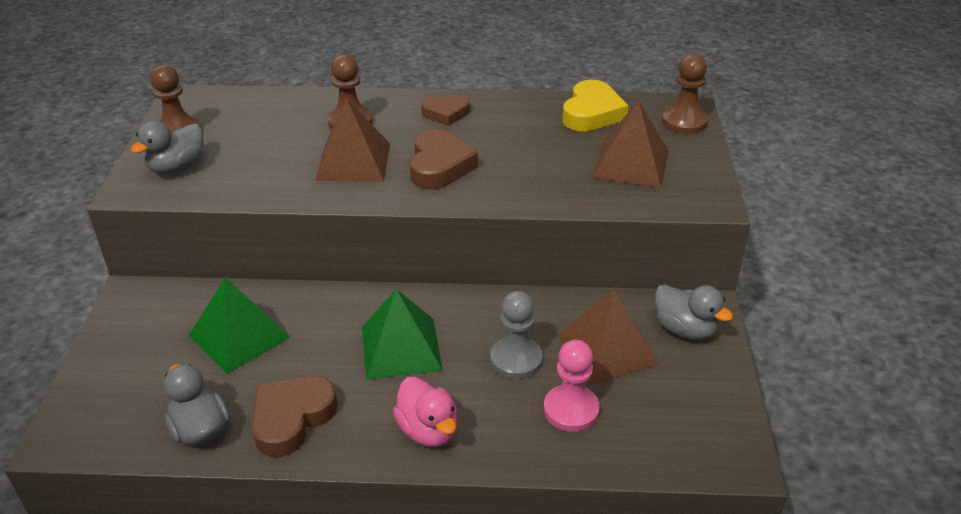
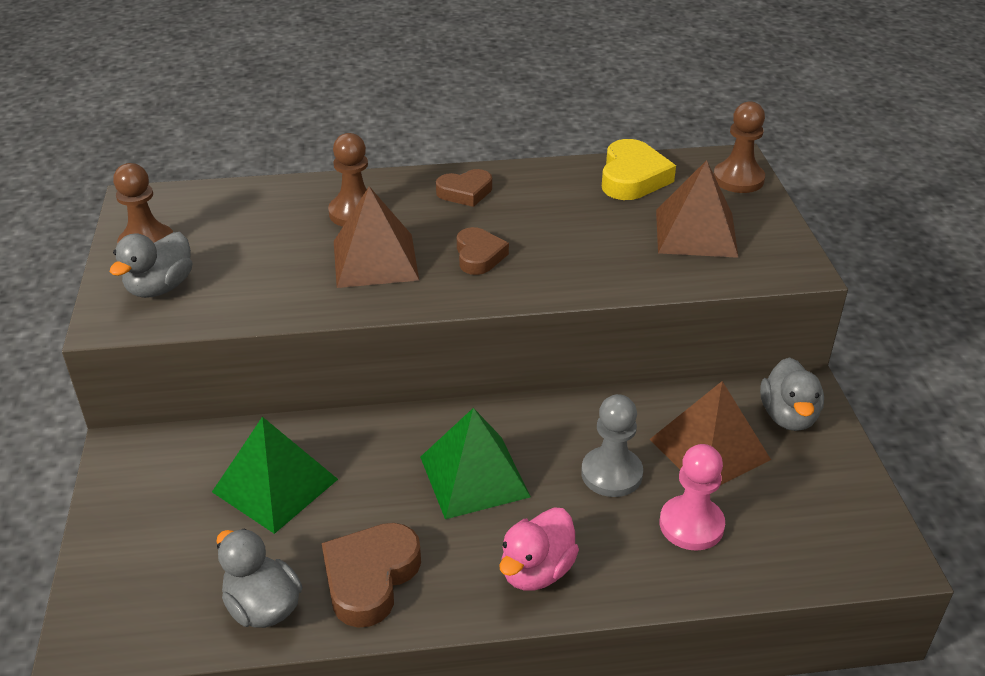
camera: 10 degrees left, 0 degrees up
(428, 431) = (536, 571): pink duck -> pink duck turned 75 degrees clockwise
(439, 166) = (479, 256): brown heart -> brown heart, size x0.66
(685, 329) = (788, 416): grey duck -> grey duck turned 60 degrees clockwise

